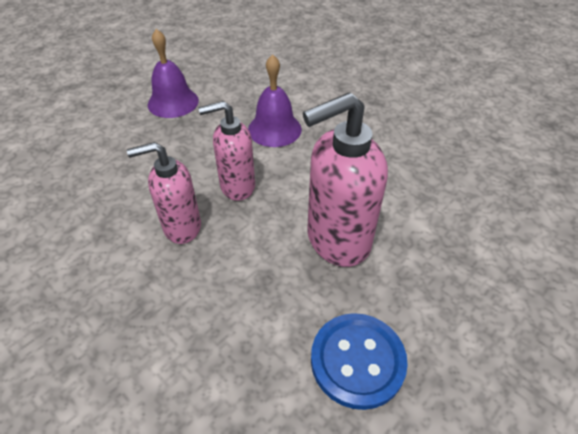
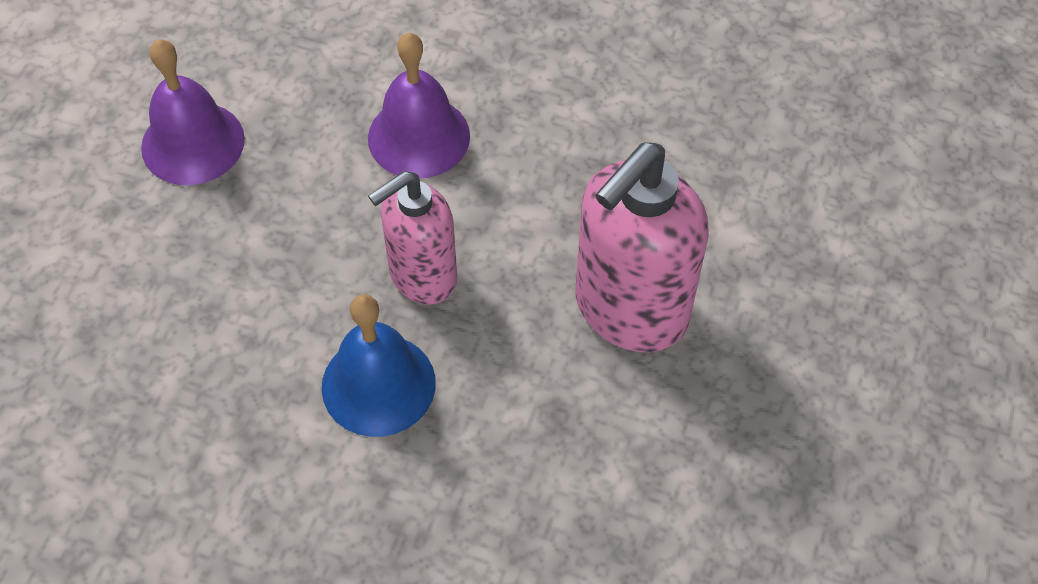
camera: 25 degrees left, 10 degrees up
(181, 227) = (378, 384): pink soap dispenser -> blue bell
(357, 361) = (742, 478): blue button -> none

